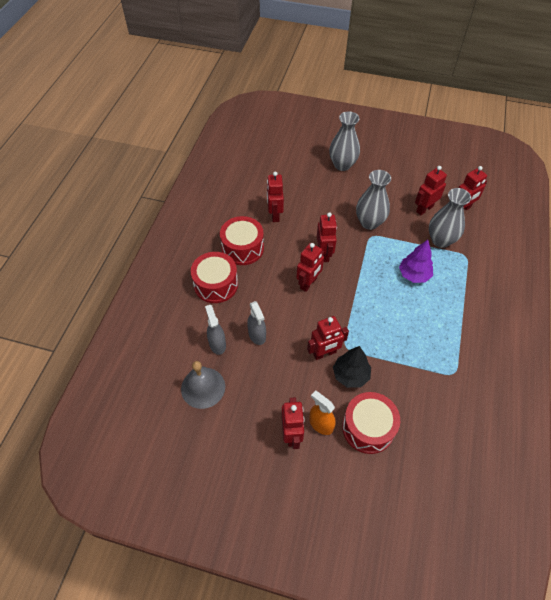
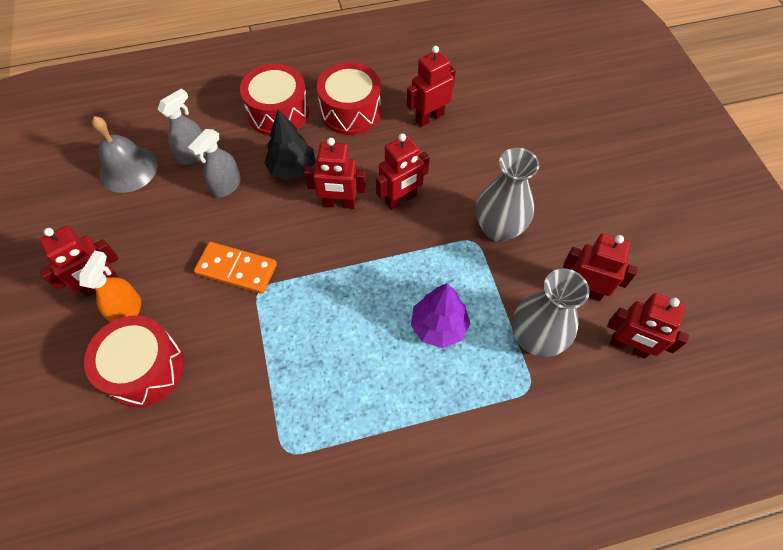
camera: 60 degrees right, 5 degrees up
(324, 353) = (236, 269): red robot -> orange domino
(342, 165) = (584, 150): grey vase -> none
(350, 375) = (217, 314): black tree -> black tree (292, 168)

